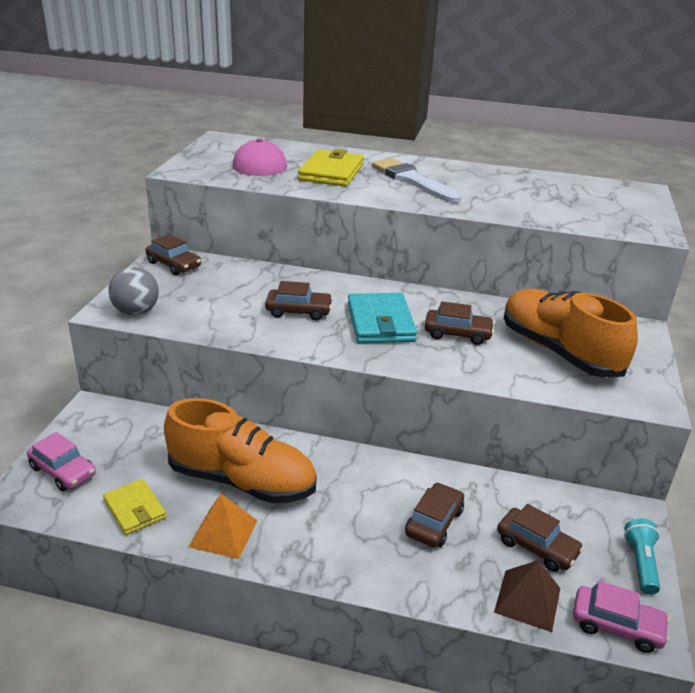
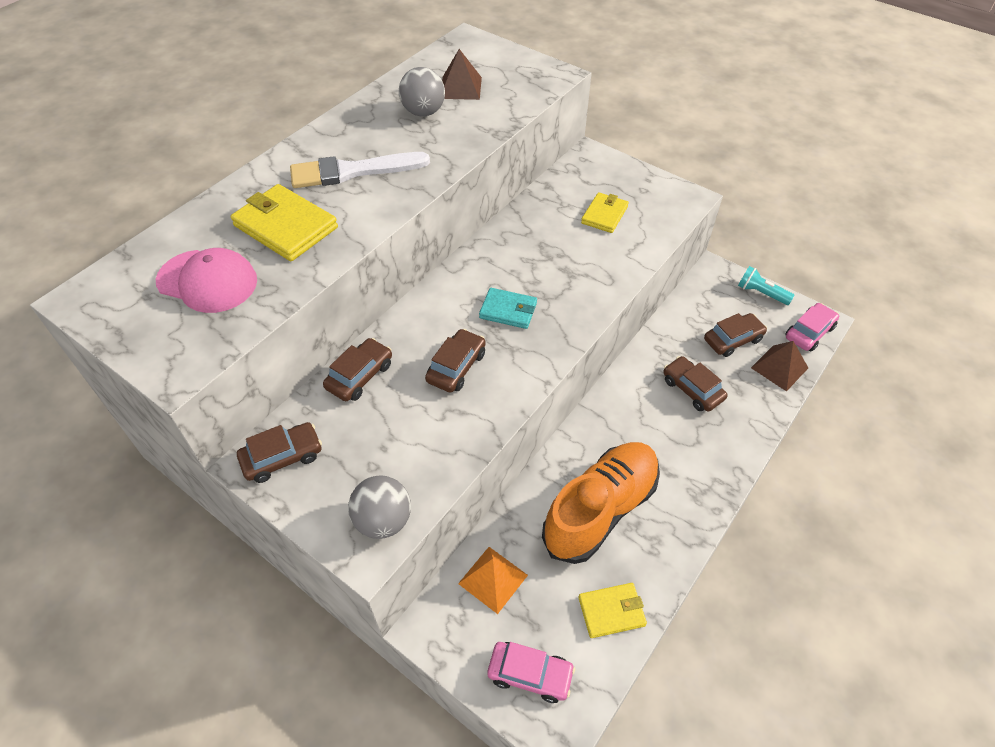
camera: 65 degrees left, 20 degrees up
(63, 471) = (530, 674): pink car -> pink car turned 45 degrees clockwise
(223, 533) = (664, 542): orange pyramid -> orange pyramid (493, 579)
(380, 322) = (508, 310): turquoise wallet -> turquoise wallet, size x0.63
(457, 334) = (551, 265): brown car -> brown car (360, 376)
(516, 190) = (423, 112): none -> grey ball
(559, 351) = (604, 215): orange shoe -> yellow wallet
(570, 198) = (460, 87): none -> brown pyramid

